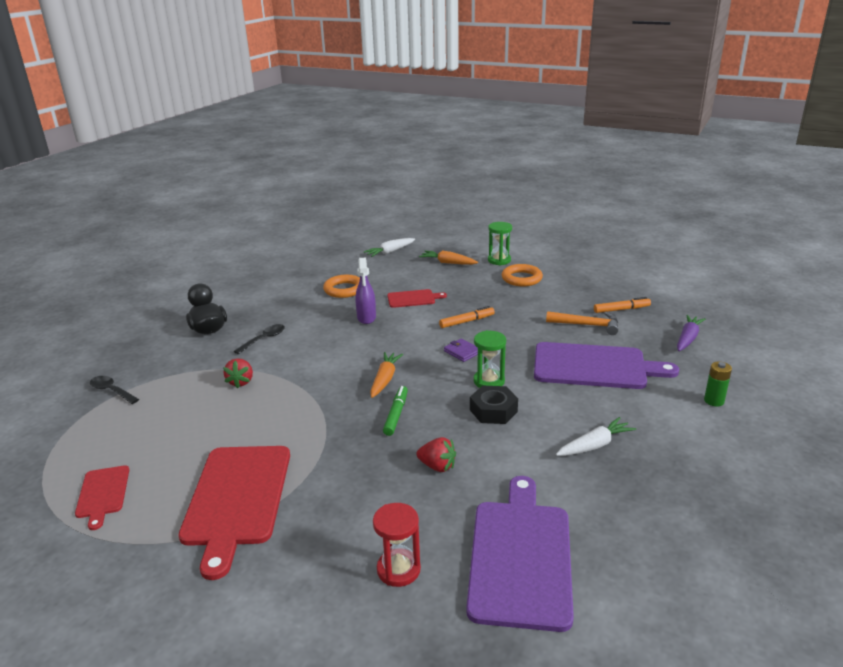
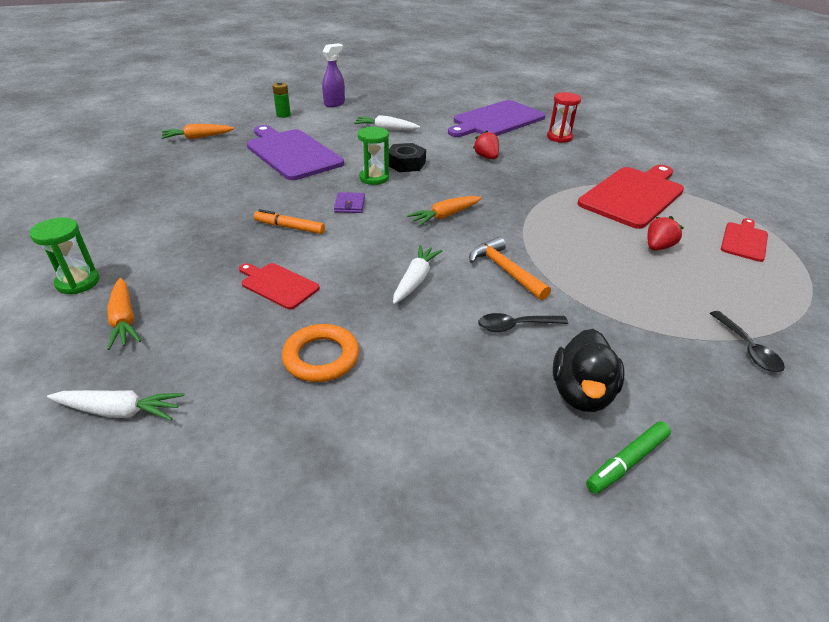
camera: 140 degrees left, 10 degrees up
(241, 382) = (581, 280): red strawberry -> red strawberry (658, 247)
(346, 333) = (415, 280): none -> white carrot
(366, 318) = (366, 288): purple spray bottle -> purple spray bottle (334, 103)
(396, 414) = (472, 190): green marker -> green marker (627, 462)
(521, 278) = (134, 242): orange ring -> none
(587, 325) = (221, 174): orange hammer -> orange hammer (505, 270)
(621, 309) = (167, 171): orange marker -> none
(687, 338) = (198, 137): purple carrot -> orange carrot

